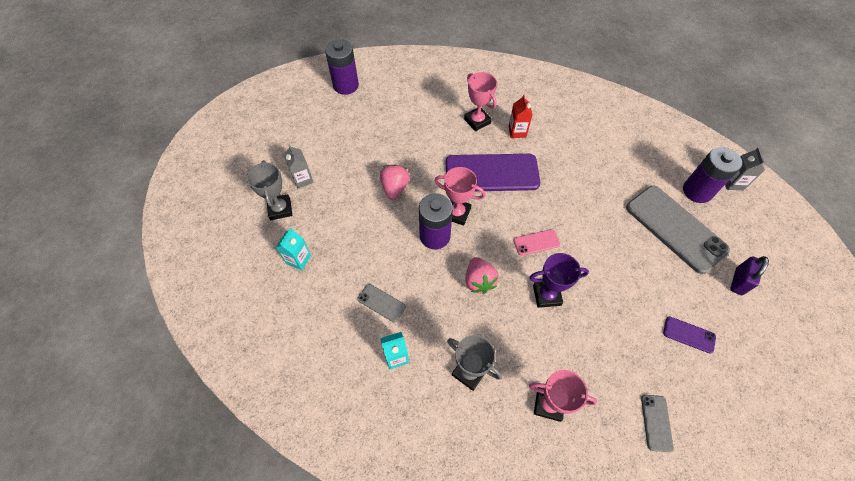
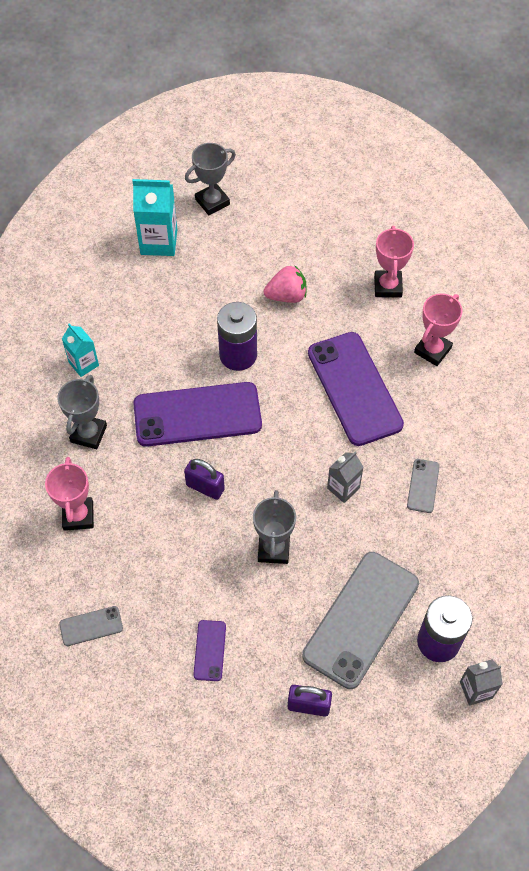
camera: 70 degrees right, 0 degrees up
(298, 259) = (159, 242): turquoise carton -> turquoise carton, size x1.64
(303, 179) = (259, 206): grey carton -> grey carton (343, 488)
(346, 85) = (419, 193): purple battery -> none
(381, 303) = (137, 332): grey phone -> grey phone (423, 486)
(457, 213) = (278, 368): pink trophy -> pink trophy (388, 286)
(479, 281) = (197, 414): pink strawberry -> purple phone
(517, 131) = (437, 400): red carton -> none
(536, 242) = (272, 461): pink phone -> none
(546, 295) = (205, 487): purple trophy -> purple padlock
(610, 264) = (273, 549): none -> grey trophy

